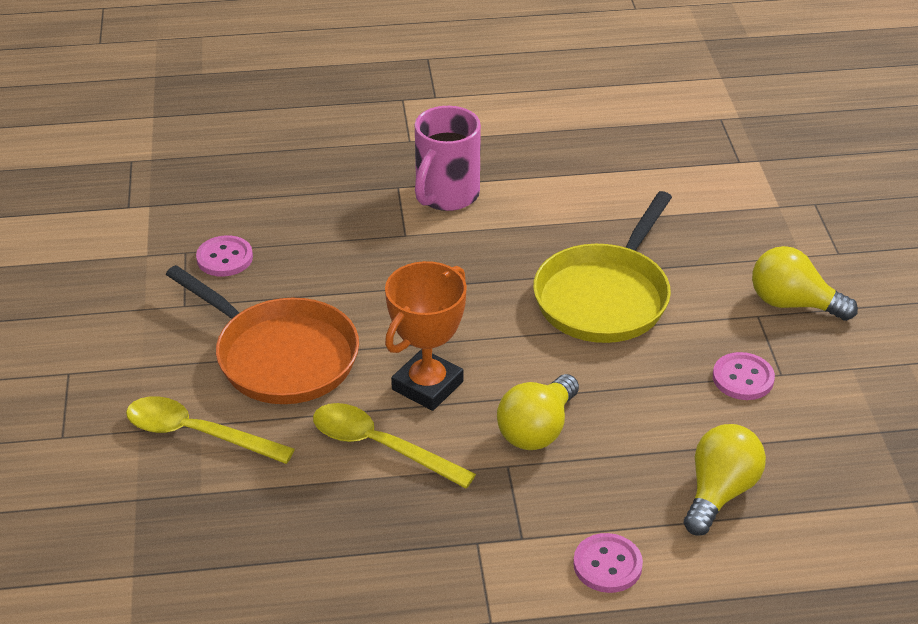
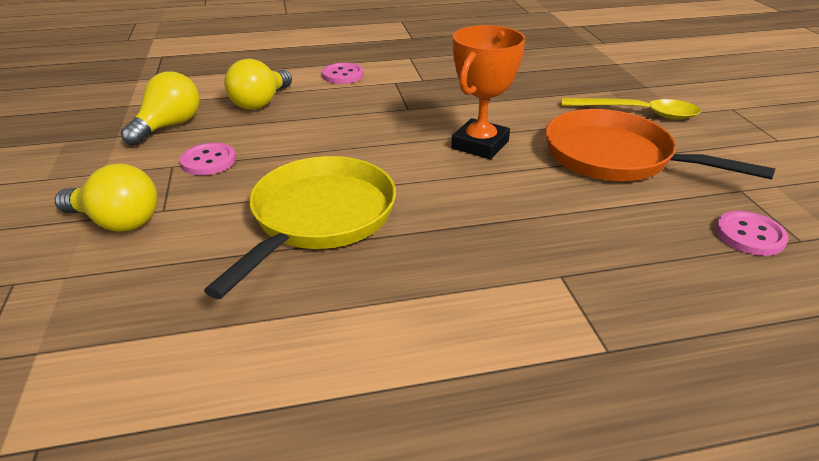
camera: 175 degrees right, 5 degrees down
(380, 446) = (501, 112): yellow spoon -> none
(446, 195) = (531, 338): pink mug -> none
(537, 430) = (387, 125): yellow light bulb -> yellow light bulb (169, 126)

